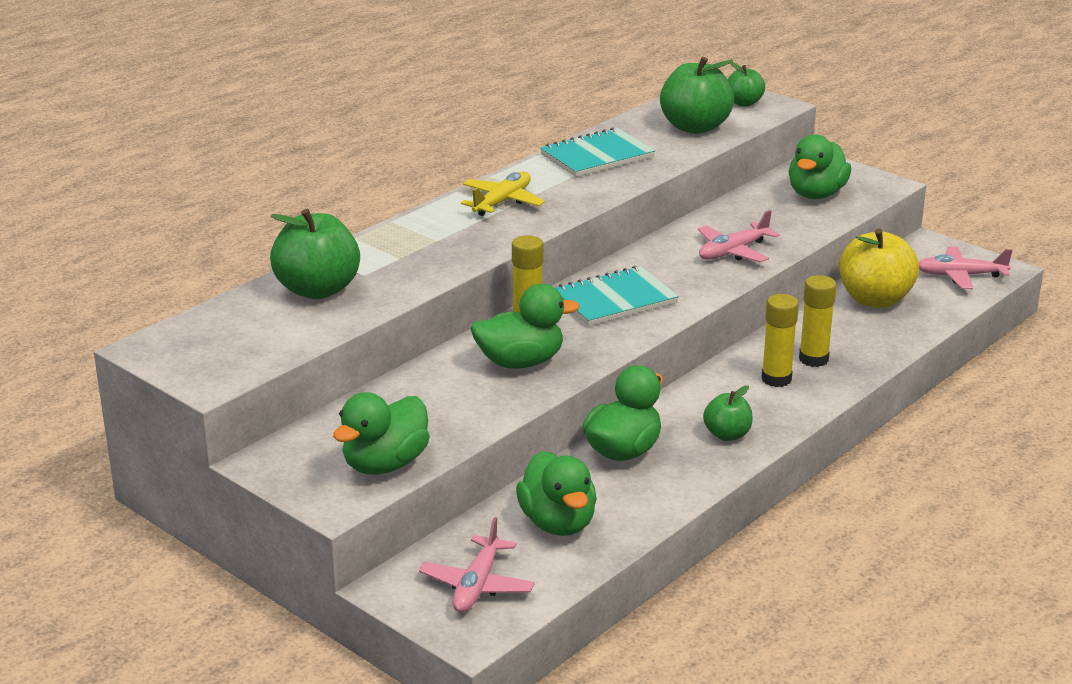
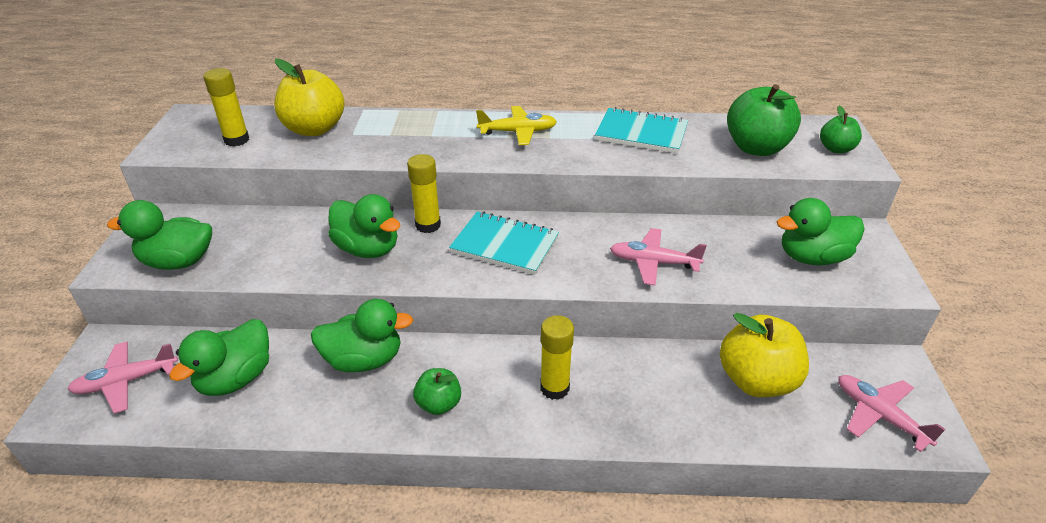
camera: 50 degrees right, 10 degrees up
(317, 290) = (314, 129): green apple -> yellow apple
(813, 359) = (611, 394): yellow glue stick -> yellow glue stick (237, 140)

